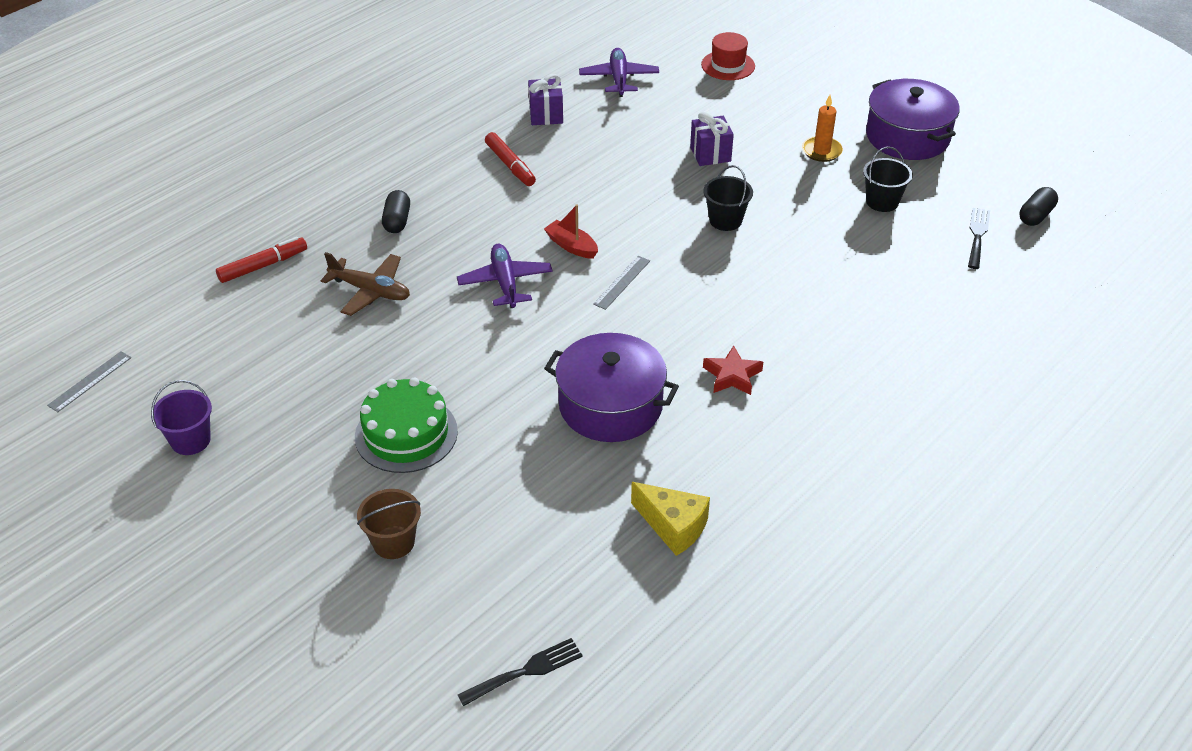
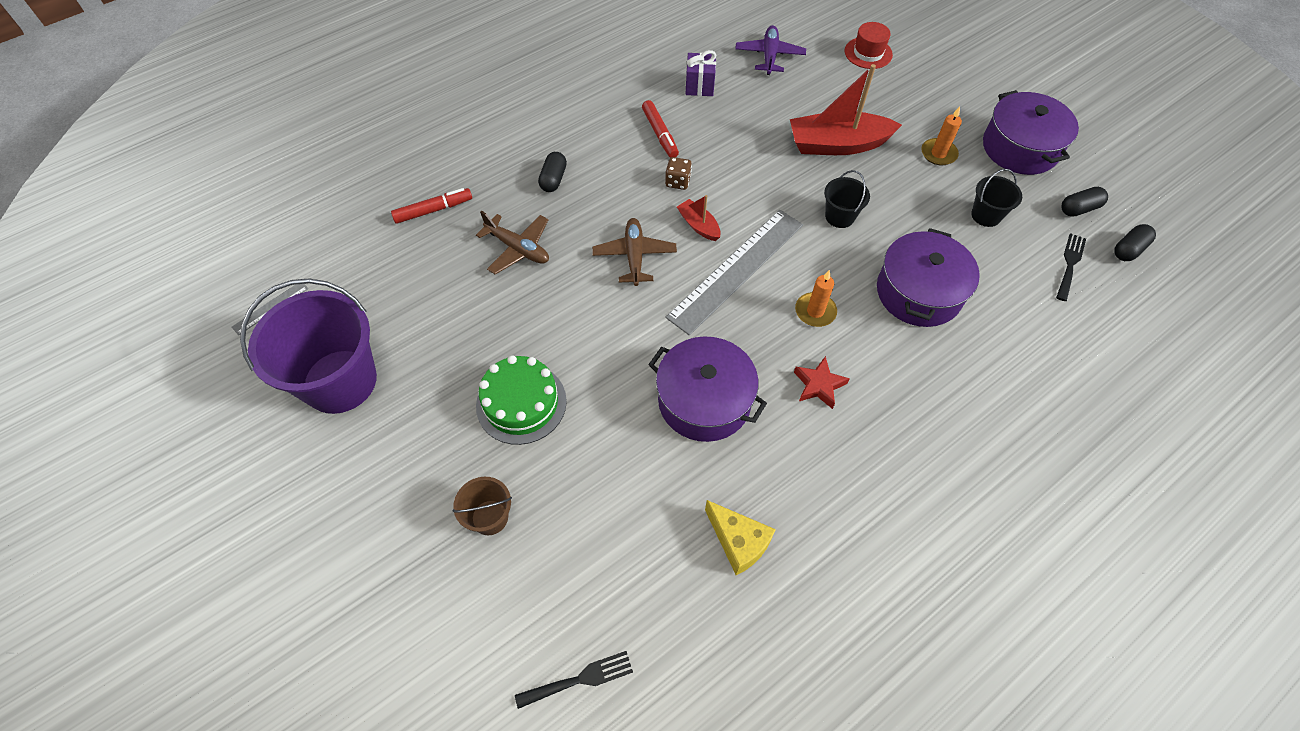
camera: 10 degrees right, 15 degrees up
(190, 440) = (340, 381): purple bucket -> purple bucket, size x2.16
(505, 283) = (634, 256): purple plane -> brown plane
(539, 208) = (678, 182): none -> brown dice
(622, 282) = (736, 270): grey ruler -> grey ruler, size x2.36
(710, 154) = (837, 144): purple gift -> red boat
(715, 310) = (815, 311): none -> orange candle
(823, 279) = (918, 292): none -> purple pot
(978, 185) = (1079, 208): none -> black capsule

